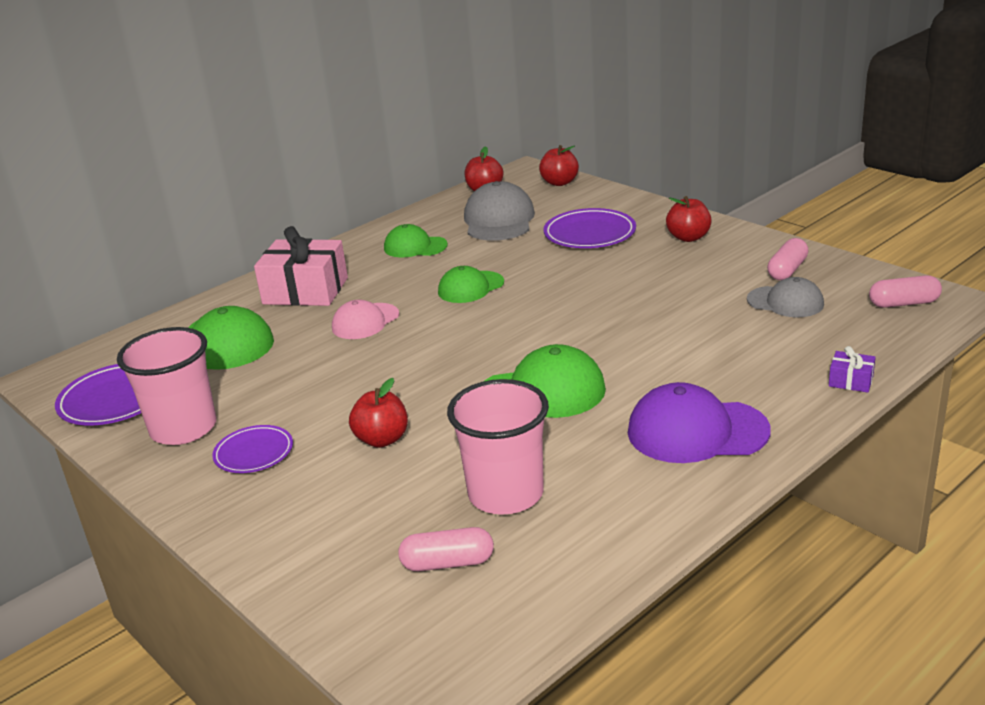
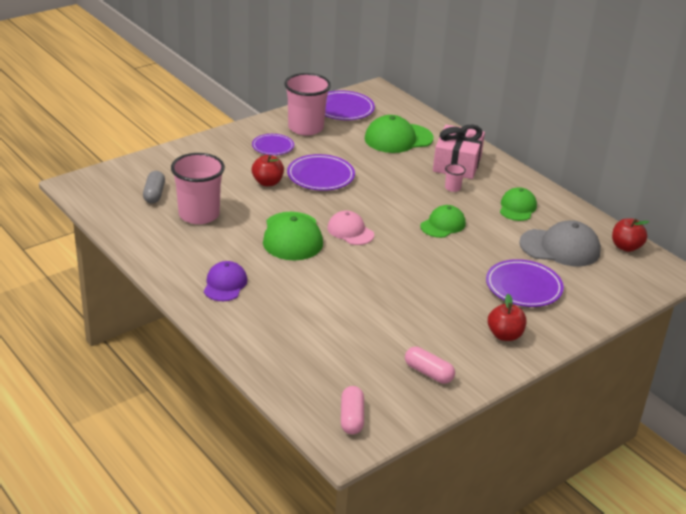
camera: 90 degrees right, 5 degrees up
(354, 392) = (320, 176): none -> purple plate
(365, 321) = (406, 183): pink cap -> pink cap (350, 231)
(373, 289) = (452, 188): none -> pink cup
(448, 563) = (154, 194): pink capsule -> grey capsule
(470, 287) = (443, 225): green cap -> green cap turned 75 degrees clockwise
(559, 182) = (639, 287): red apple -> none
(697, 431) = (225, 284): purple cap -> purple cap, size x0.64
(785, 302) = (374, 358): grey cap -> none
(851, 381) = (252, 358): purple gift -> none

